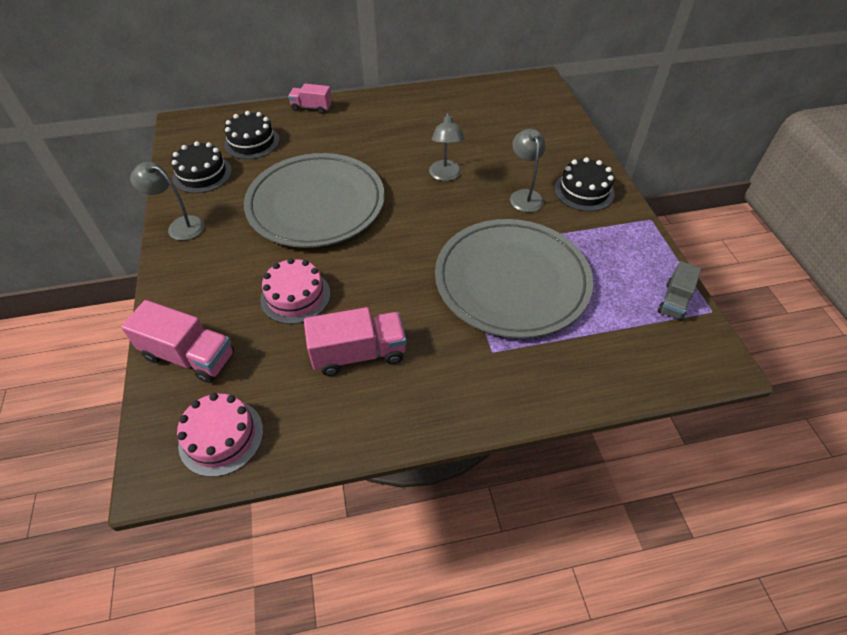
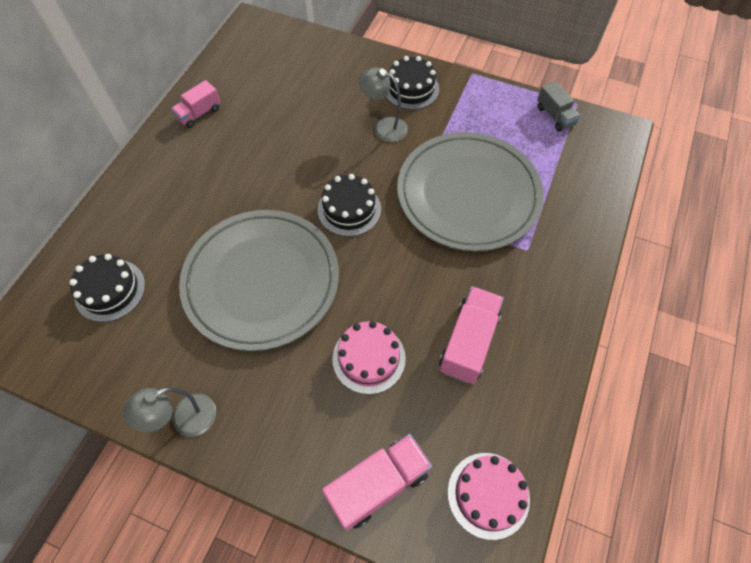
camera: 55 degrees left, 10 degrees up
(202, 174) = (118, 362): black cake -> black cake (349, 209)
(311, 107) = (107, 209): pink truck -> pink truck (199, 113)
(445, 175) = (312, 163): grey lamp -> none

